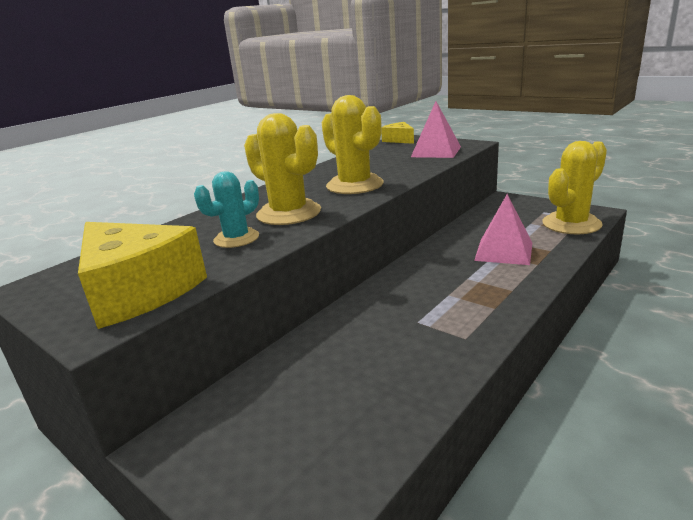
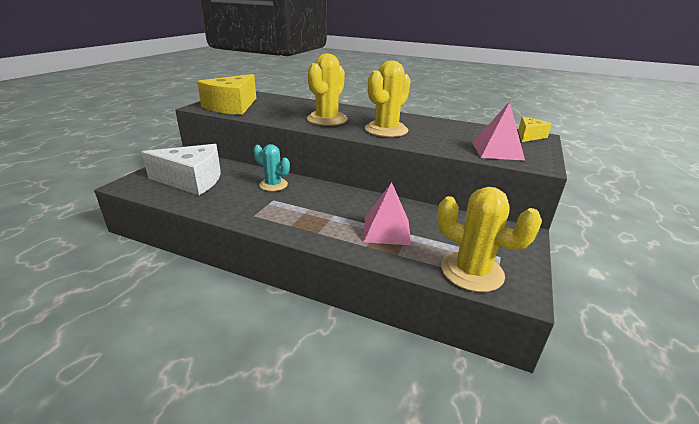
camera: 70 degrees right, 5 degrees up
(236, 238) = (288, 113): turquoise cactus -> turquoise cactus (273, 185)
(311, 417) = (192, 180): none -> white cheese

